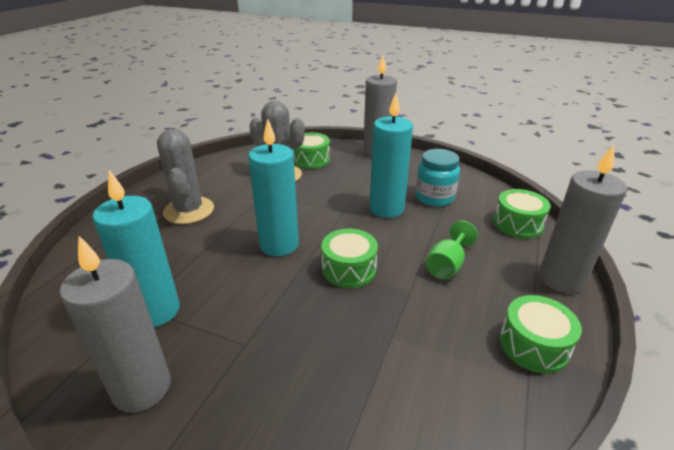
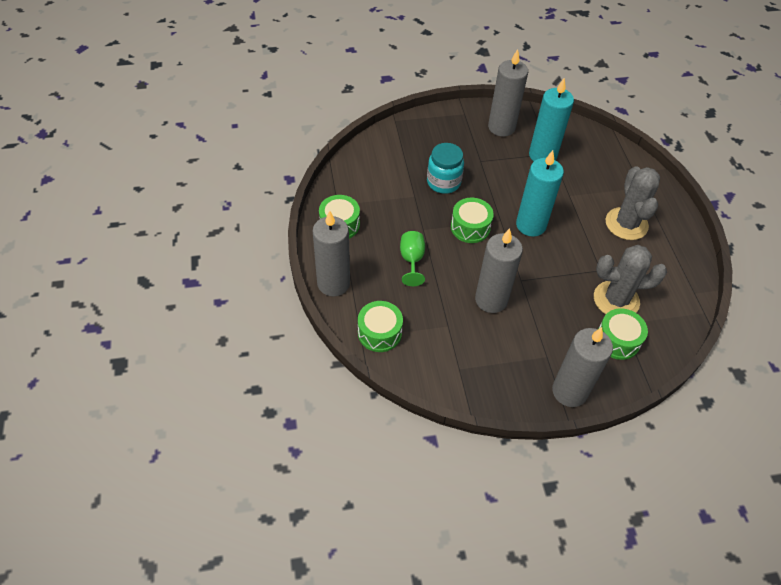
camera: 145 degrees right, 20 degrees up
(189, 210) = (626, 224): grey cactus -> grey cactus turned 45 degrees clockwise
(386, 209) = (491, 300): turquoise candle -> grey candle
(434, 197) = (463, 337): turquoise jar -> turquoise jar (443, 182)

